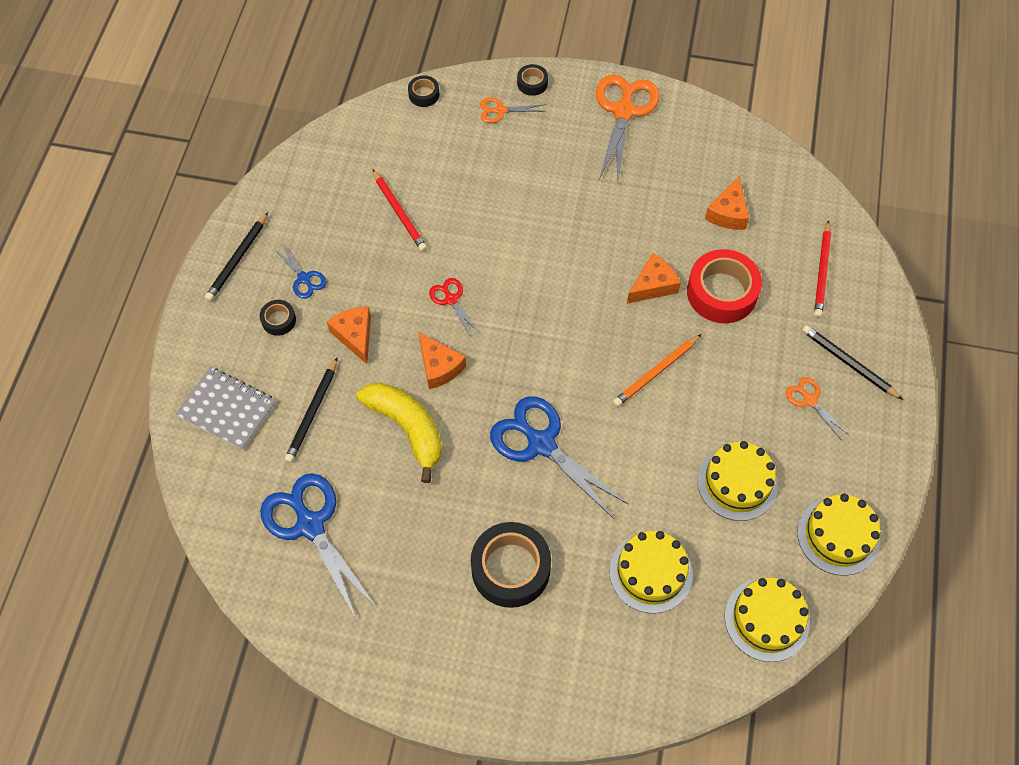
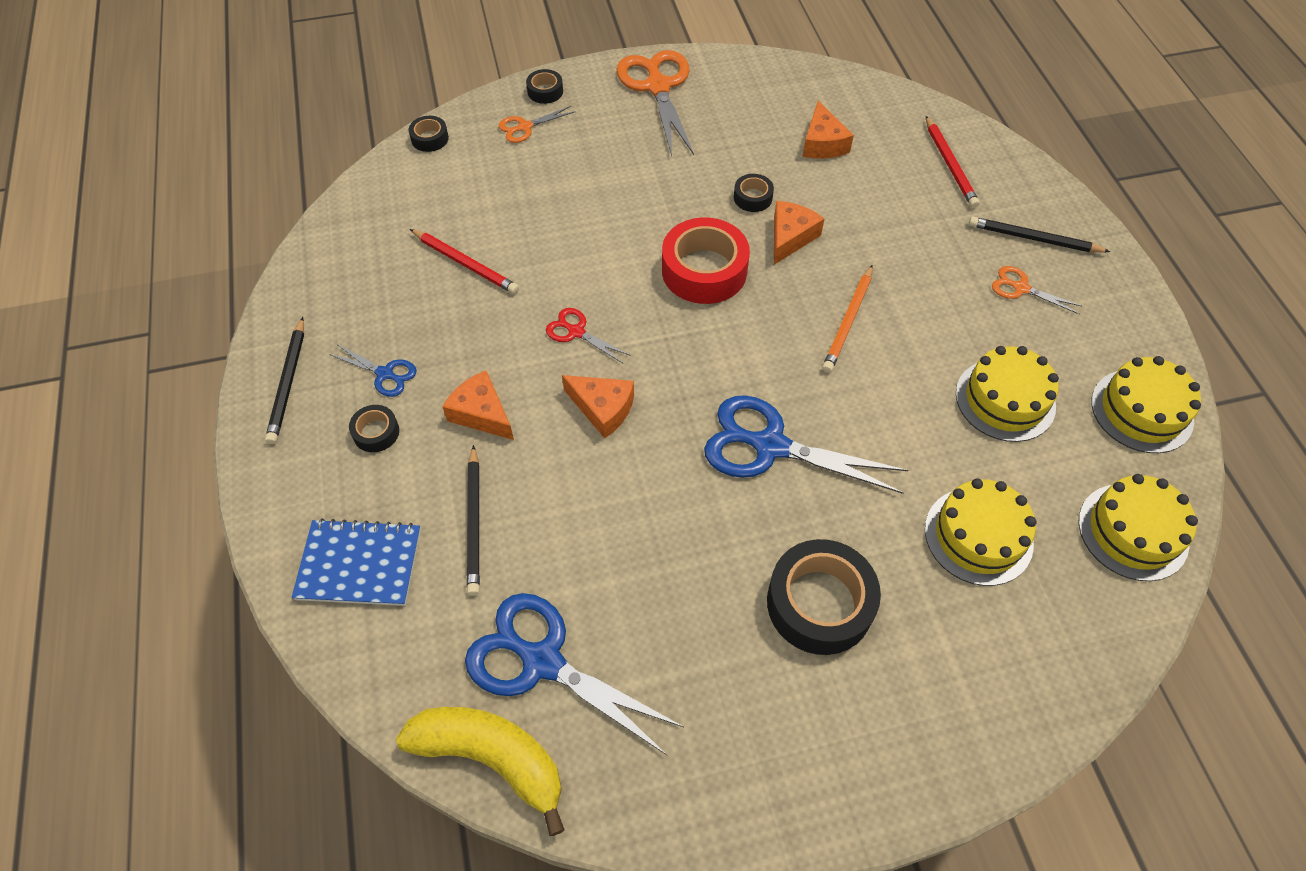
camera: 25 degrees left, 5 degrees down
(227, 409) = (359, 564): grey notebook -> blue notebook
(407, 428) = (602, 493): yellow banana -> yellow banana (491, 758)
(643, 240) = (753, 197): none -> black tape
(722, 292) = (865, 219): red tape -> red tape (704, 270)

